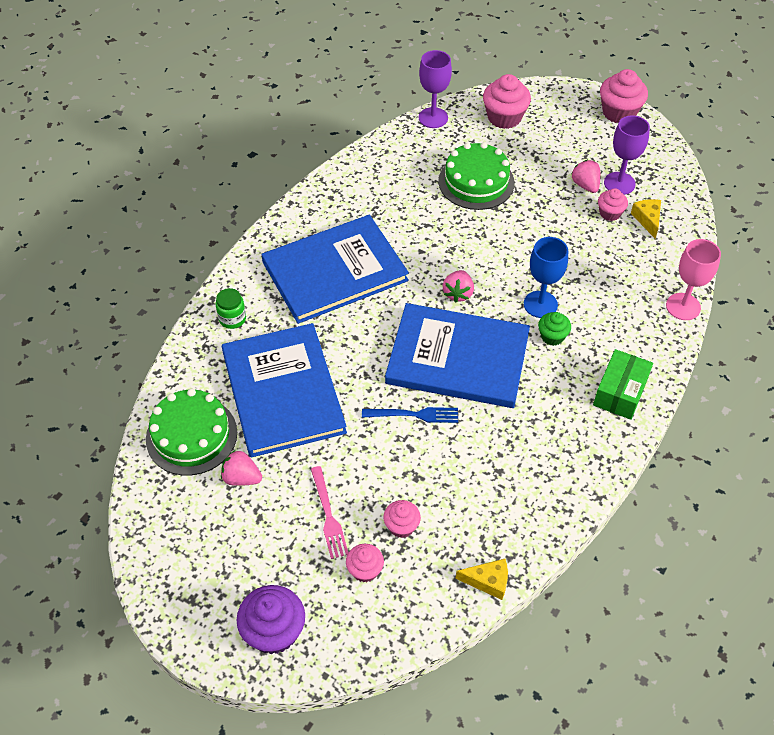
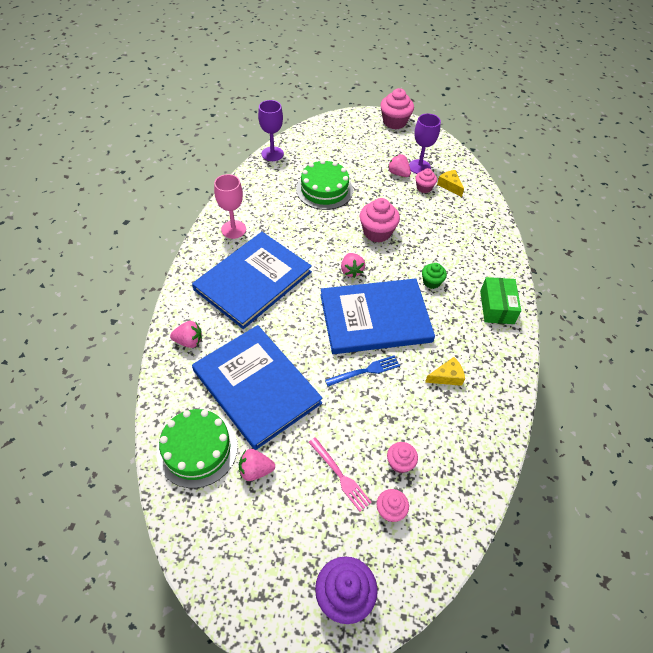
camera: 25 degrees left, 0 degrees up
(232, 319) = (189, 341): green jar -> pink strawberry
(488, 581) = (485, 482): yellow cheese -> yellow cheese (447, 377)
(504, 117) = (321, 142): pink cupcake -> pink cupcake (377, 232)
(540, 304) = (412, 262): blue goblet -> none
(683, 306) = (503, 236): pink goblet -> pink goblet (233, 229)

